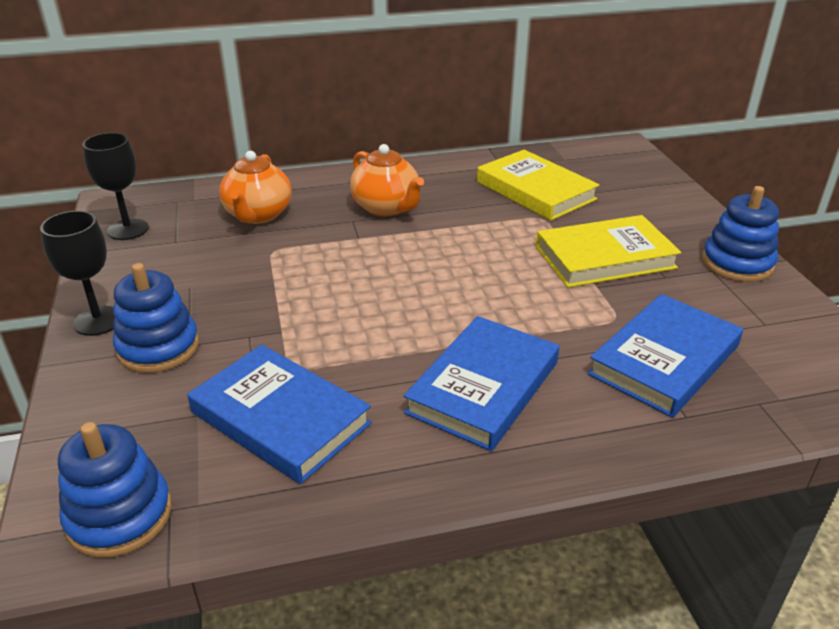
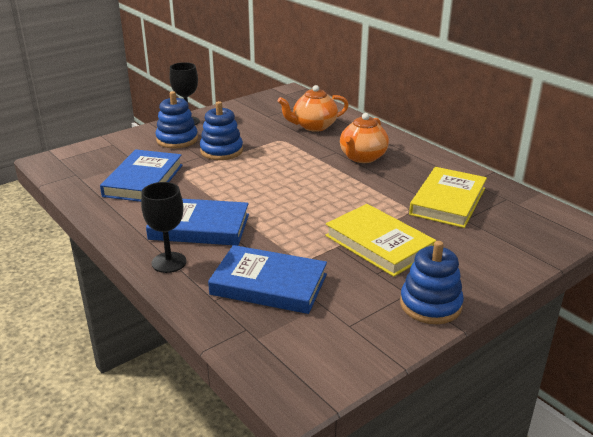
camera: 65 degrees right, 5 degrees down
(119, 516) = (68, 166): blue stacking toy -> blue stacking toy (221, 151)
(128, 229) = (267, 103): black goblet -> black goblet (169, 262)

